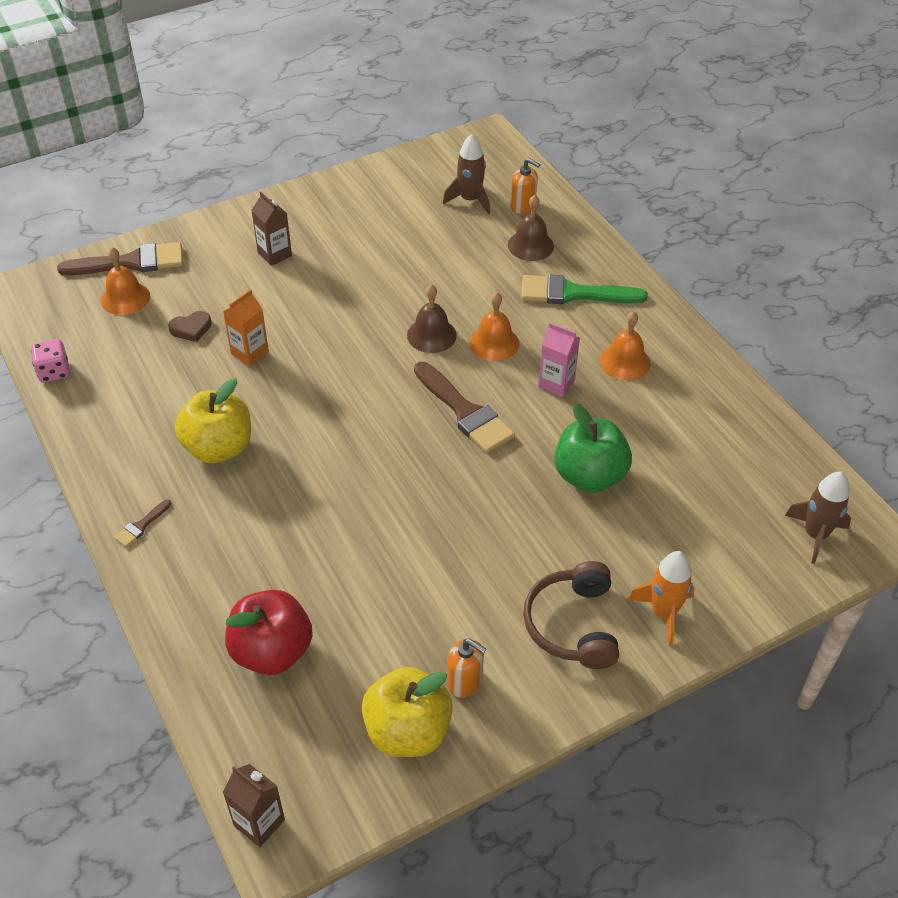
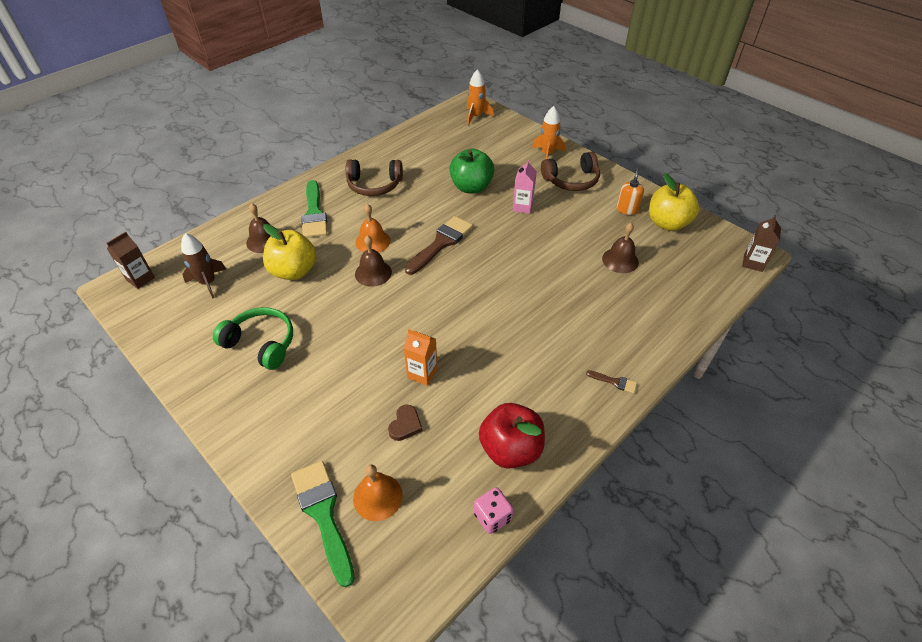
camera: 105 degrees left, 0 degrees up
(131, 262) = (323, 514): brown brush -> green brush
(191, 328) = (405, 425): brown heart -> brown heart turned 60 degrees clockwise
(219, 448) = (525, 361): yellow apple -> yellow apple (294, 271)
(272, 651) = (660, 285): red apple -> red apple (510, 449)
(274, 254) = (294, 394): brown carton -> brown carton (140, 279)
(346, 619) = (620, 260): none -> brown bell
(356, 235) = (261, 343): none -> green headphones
(523, 206) = (215, 252): orange soap dispenser -> none
(556, 383) = (402, 209): pink carton -> pink carton (522, 207)
(625, 362) = (374, 185): orange bell -> brown headphones
(815, 535) = (476, 116): brown rocket -> orange rocket

